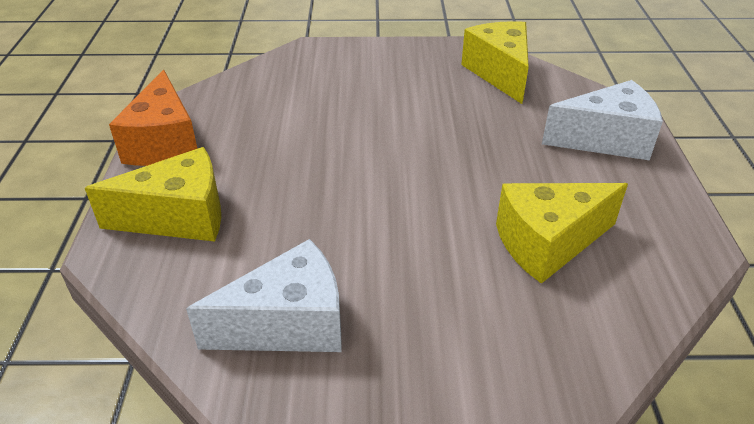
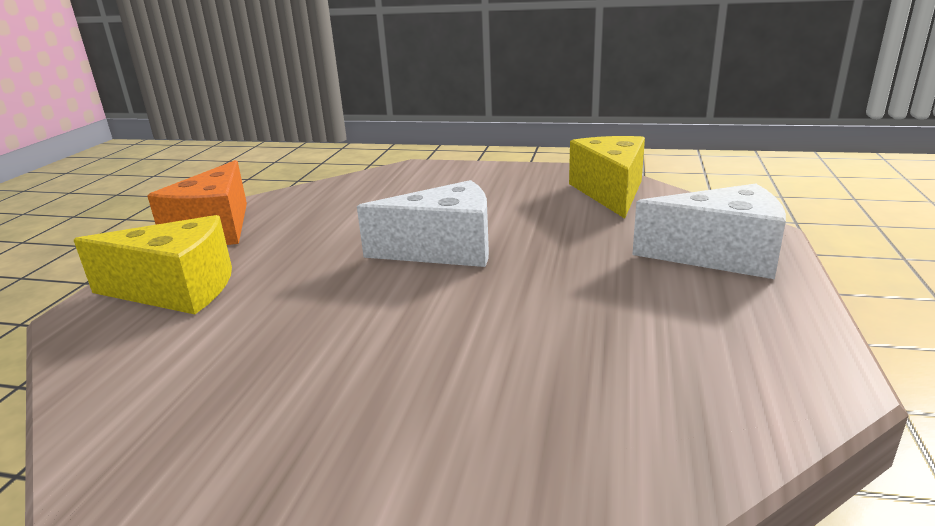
camera: 15 degrees right, 15 degrees down
(288, 324) = (210, 405): white cheese -> white cheese (444, 250)
(548, 243) = (594, 354): yellow cheese -> none

